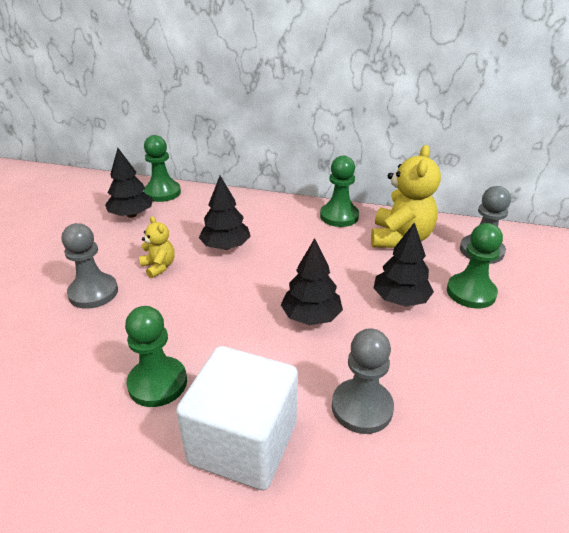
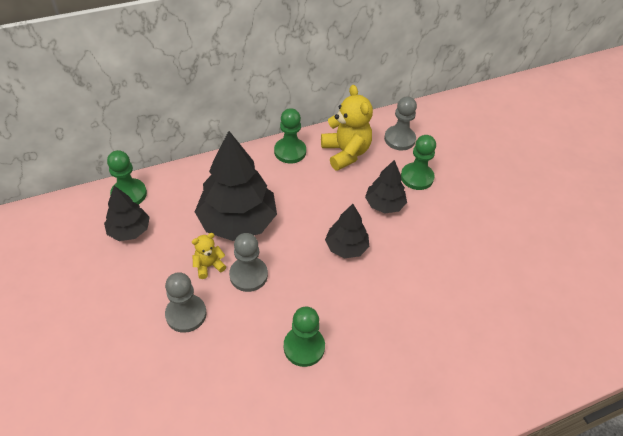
camera: 40 degrees left, 15 degrees up
(159, 267) = (209, 266): yellow teddy bear -> yellow teddy bear turned 45 degrees counterclockwise
(226, 246) = (238, 221): black tree -> black tree, size x1.85
(243, 442) = (384, 348): white cube -> none
(362, 407) = (421, 289): grey pawn -> grey pawn (248, 275)

